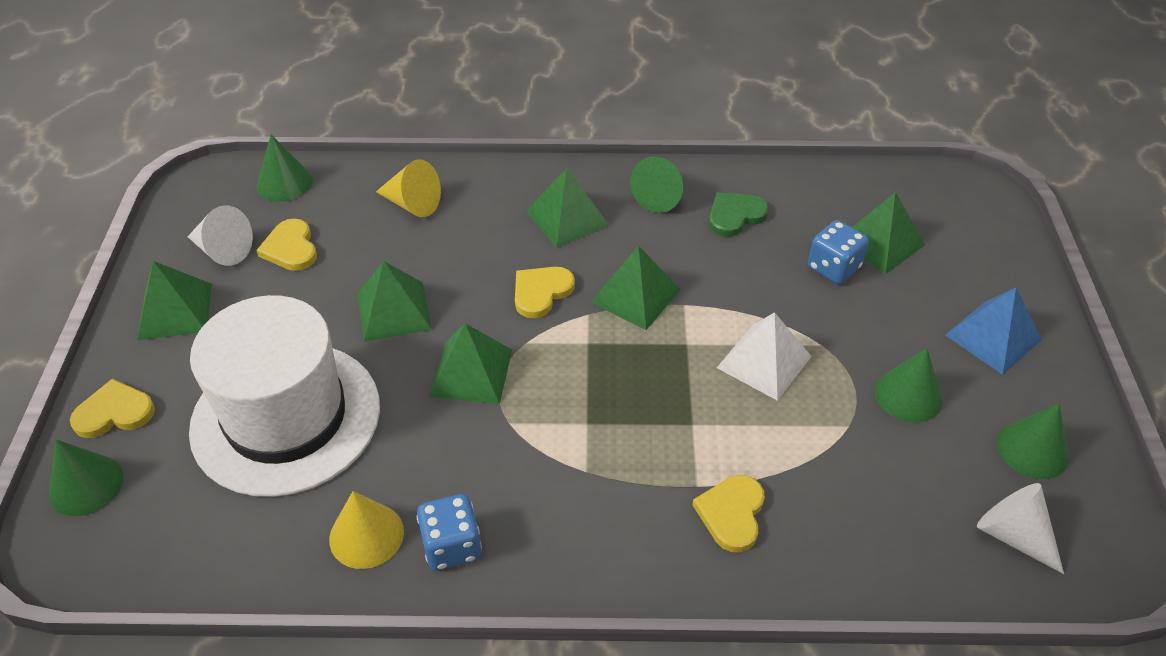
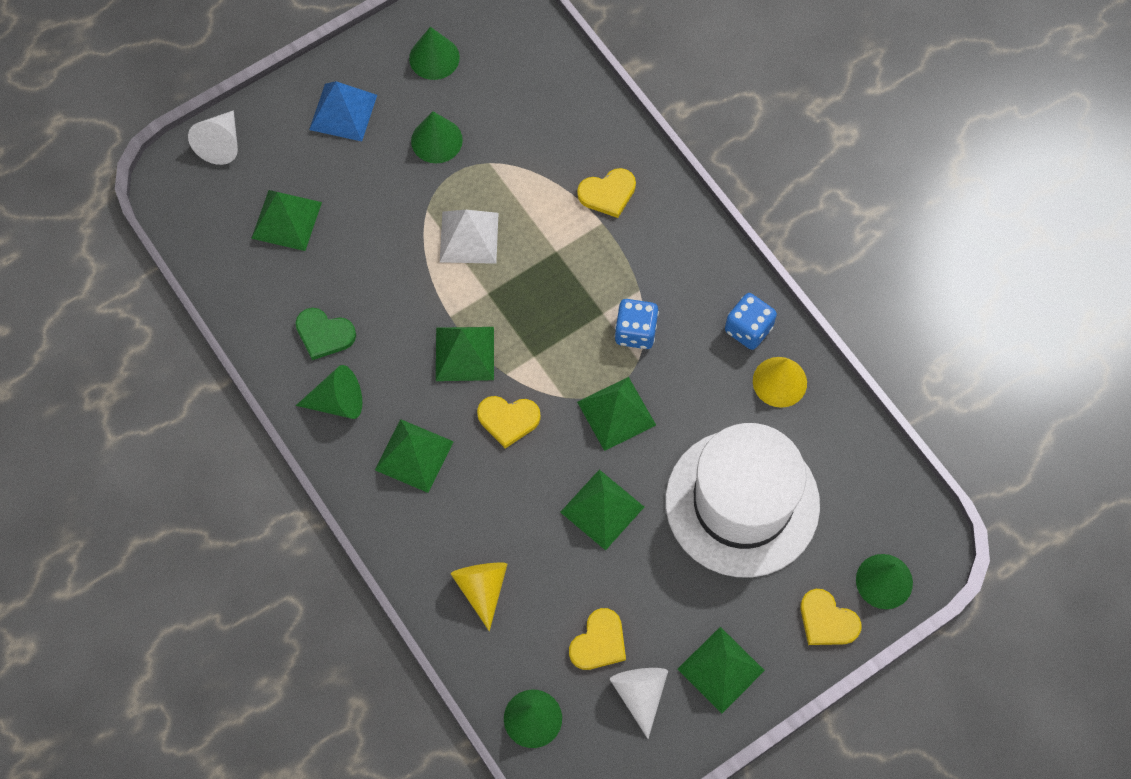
camera: 125 degrees left, 20 degrees up
(833, 268) = (339, 238): blue dice -> blue dice (635, 332)
(1013, 535) = (511, 46): white cone -> white cone (221, 144)

